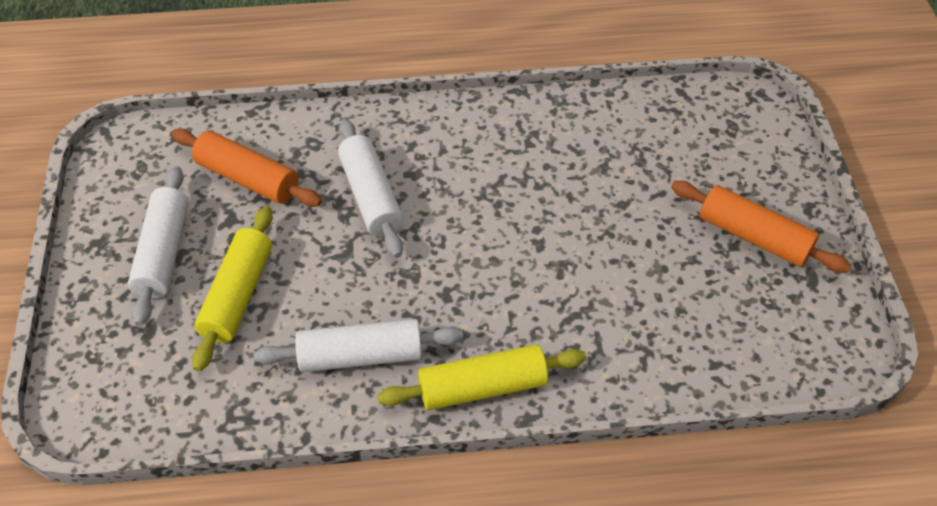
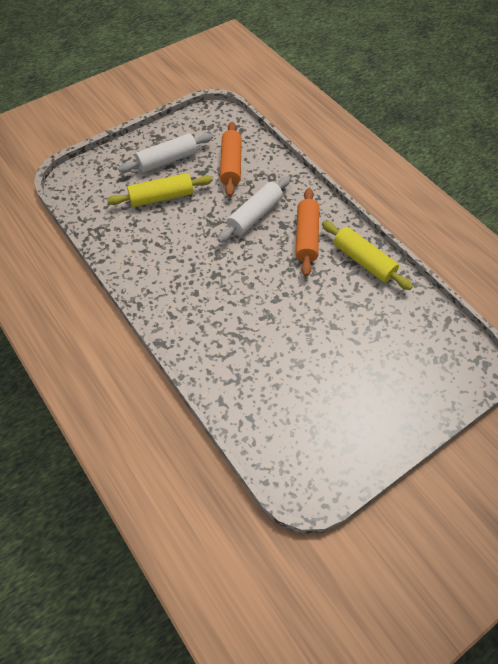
camera: 60 degrees right, 5 degrees up
(361, 356) = (157, 259): white rolling pin -> none
(482, 387) = (169, 315): yellow rolling pin -> yellow rolling pin (363, 261)
(754, 236) = (359, 404): orange rolling pin -> orange rolling pin (306, 237)

